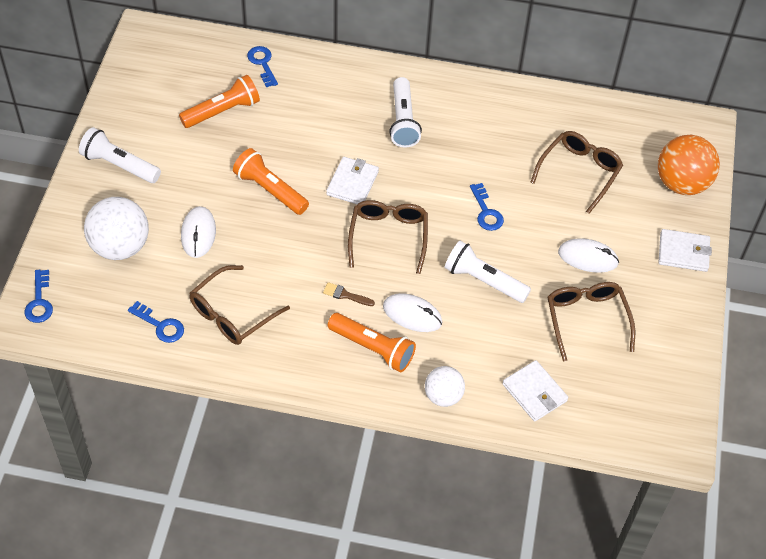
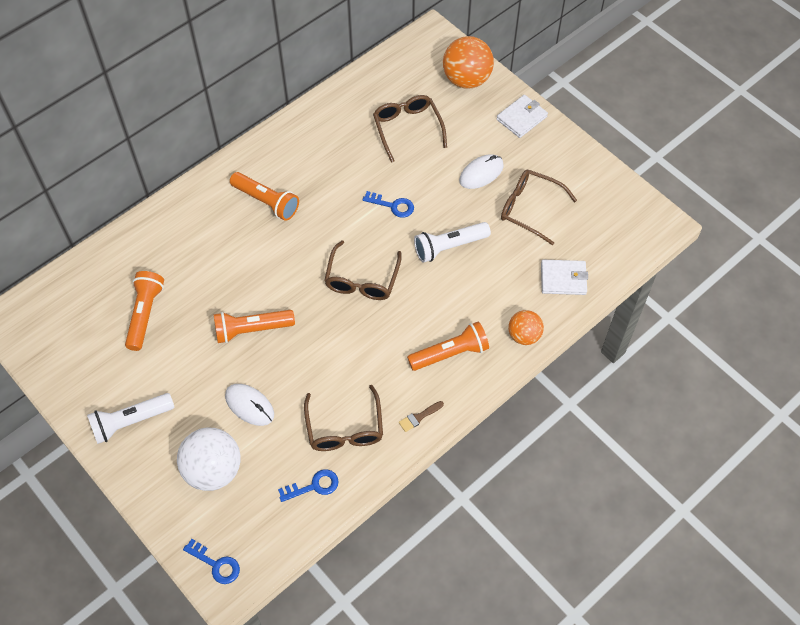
camera: 50 degrees left, 5 degrees up
(262, 64) = (123, 257): blue key -> none
(345, 295) = (390, 341): brown brush -> brown brush (419, 417)
(352, 183) = (294, 271): white wallet -> none
(388, 236) = (362, 280): brown glasses -> brown glasses turned 120 degrees counterclockwise
(403, 121) = (266, 201): white flashlight -> orange flashlight
(412, 314) = (442, 310): white mouse -> none
(443, 396) = (524, 335): white ball -> orange ball

